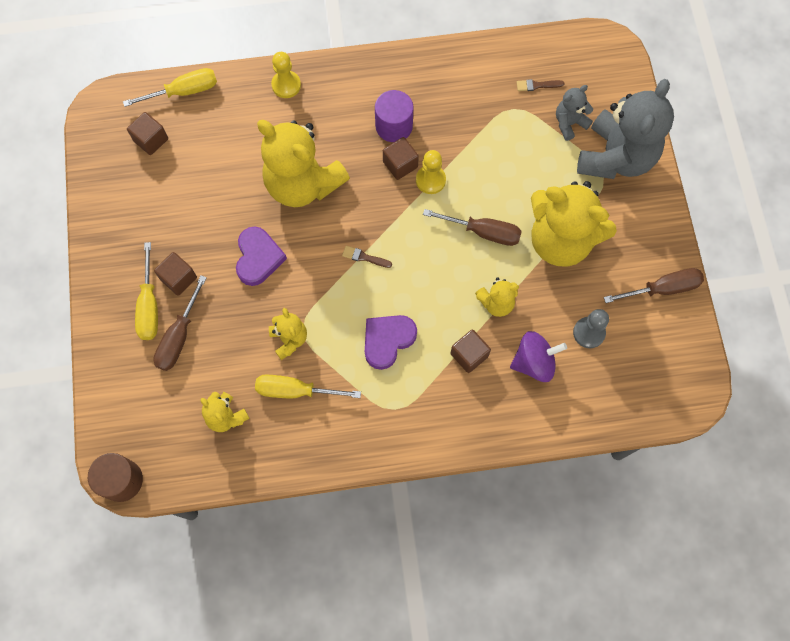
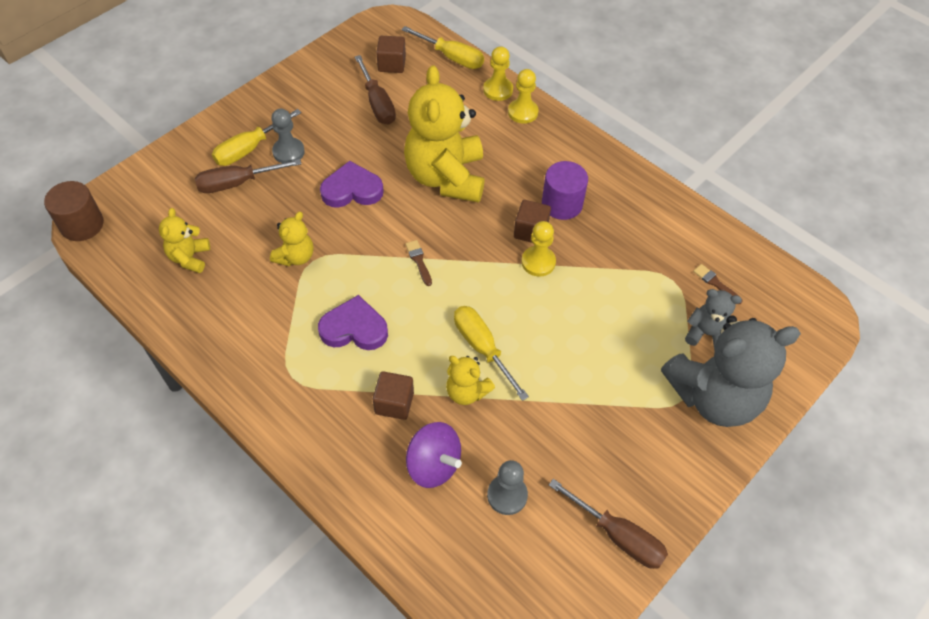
camera: 50 degrees right, 15 degrees down
(178, 278) = (288, 152): brown cube -> grey pawn
(248, 85) = (498, 90): none -> yellow pawn
(258, 258) = (352, 190): purple heart -> purple heart turned 150 degrees counterclockwise
(296, 390) = (251, 291): yellow screwdriver -> yellow screwdriver (482, 348)
(483, 232) = (527, 334): brown screwdriver -> brown screwdriver (377, 103)
(561, 240) = (581, 405): yellow teddy bear -> none

